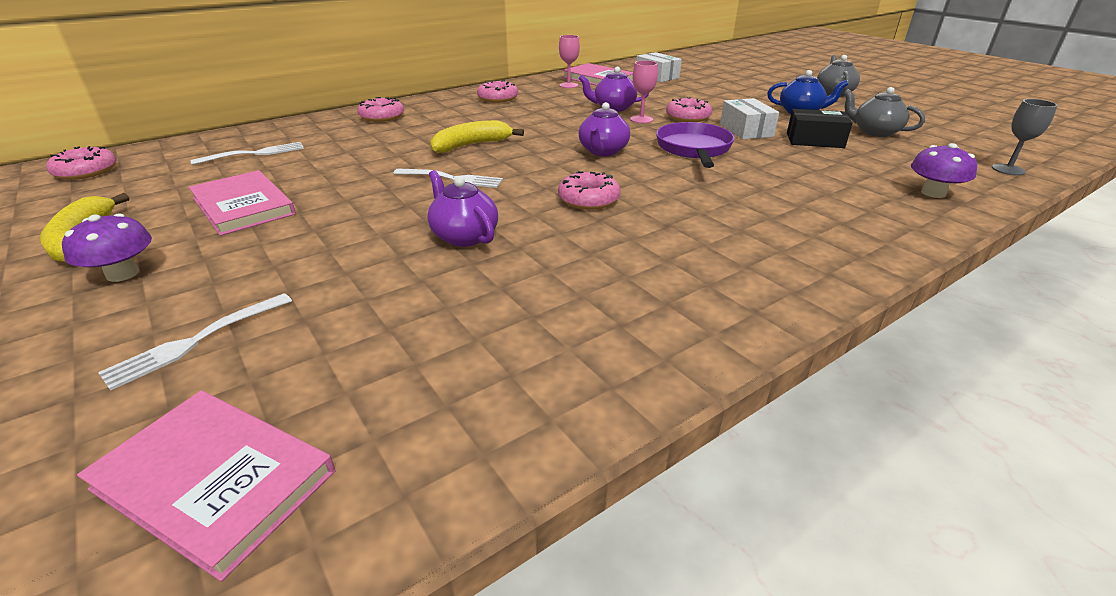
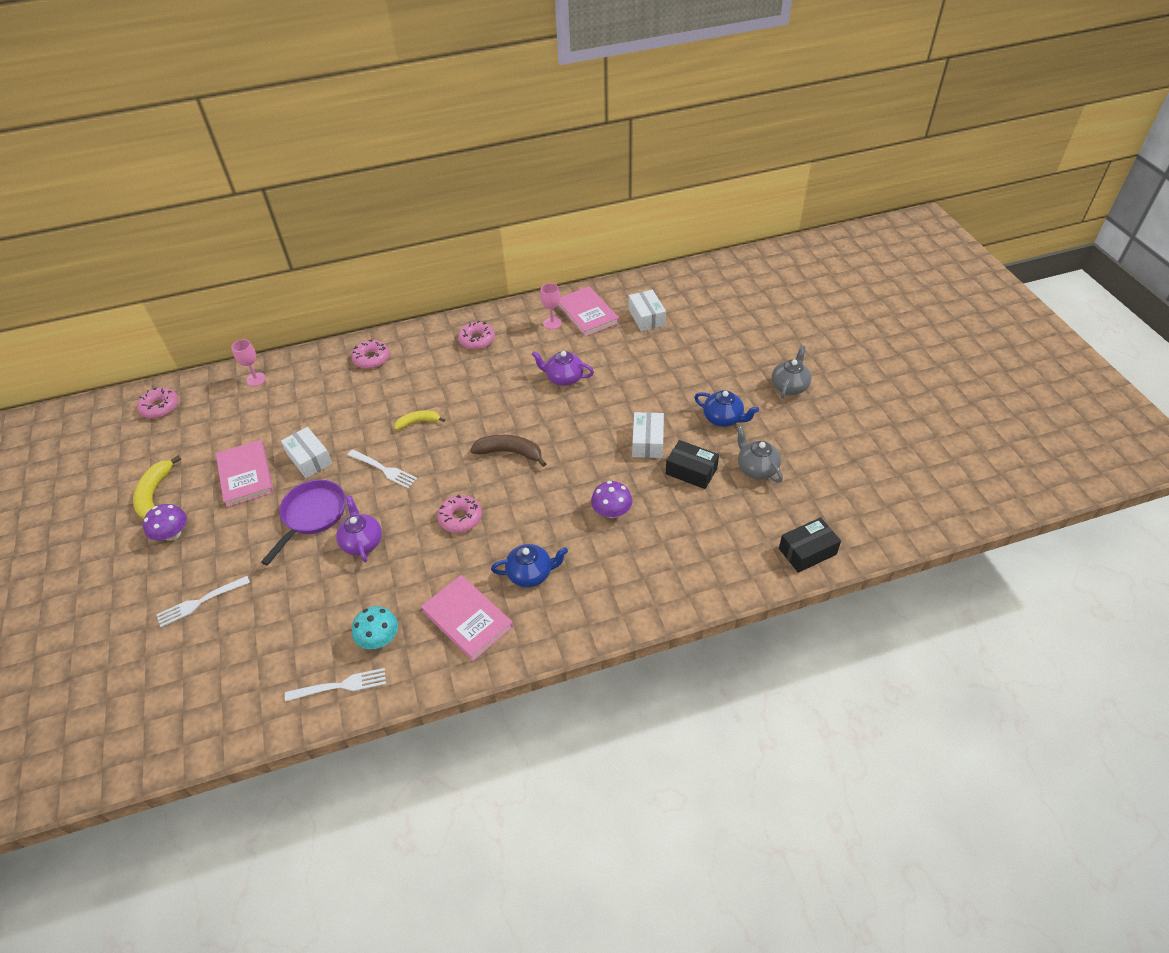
camera: 20 degrees right, 15 degrees up
(214, 480) = (194, 693): pink book -> pink book (467, 619)
(254, 154) = (266, 403): white fork -> white fork (340, 685)
(338, 183) = (309, 459): none -> white box
(471, 145) = (418, 422): yellow banana -> yellow banana, size x0.66
(568, 324) = (379, 638): none -> turquoise mushroom
(603, 151) = (510, 453): purple teapot -> brown banana
(641, 119) = (573, 404): pink goblet -> pink goblet (256, 379)
(688, 117) = (615, 408): pink donut -> none
(694, 149) = (581, 465): purple pan -> purple pan (312, 516)
(730, 227) = (531, 574): none -> blue teapot
(933, 193) = (711, 568): purple mushroom -> purple mushroom (611, 511)
(1008, 169) = (807, 551): grey goblet -> black box

